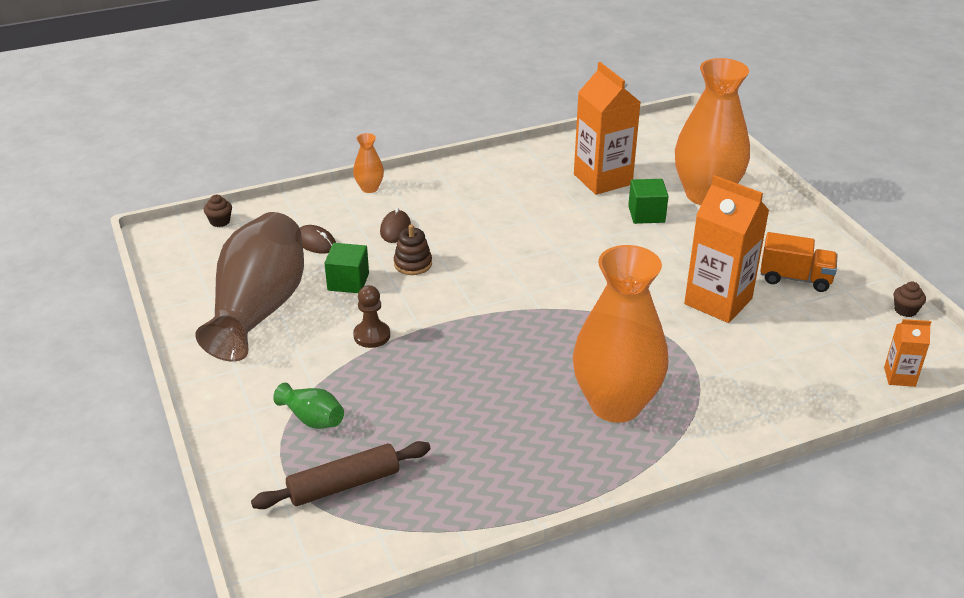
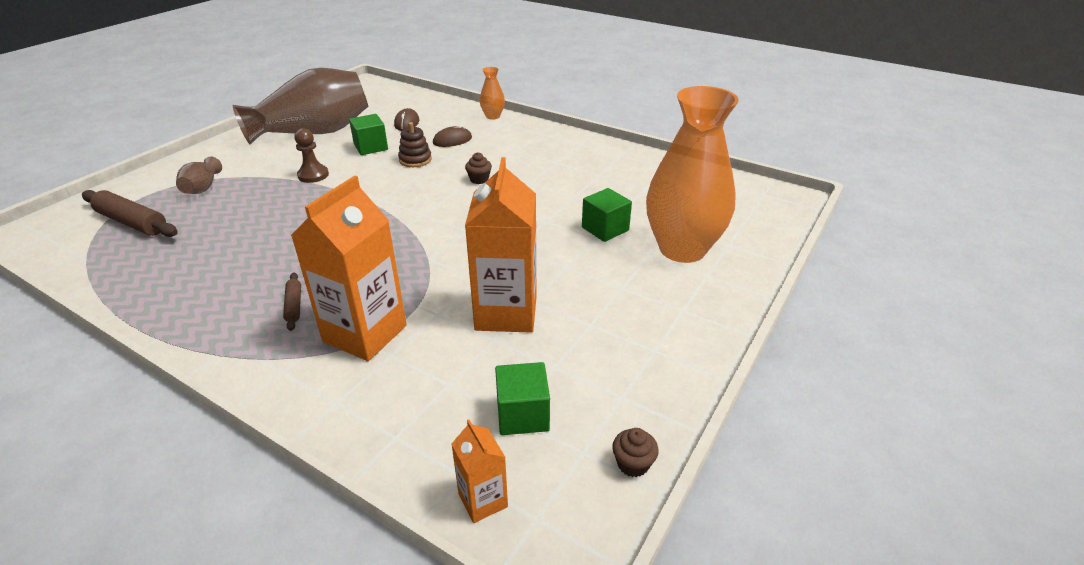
camera: 55 degrees right, 0 degrees up
(220, 221) = (399, 91): brown cupcake -> brown cupcake (479, 179)
(312, 419) = (203, 188): green vase -> brown vase
(602, 179) = (631, 192): orange carton -> orange carton (365, 333)
(615, 404) = (294, 305): orange vase -> brown rolling pin
(795, 278) = (602, 351): orange truck -> none
(835, 334) = (522, 414): none -> green cube

